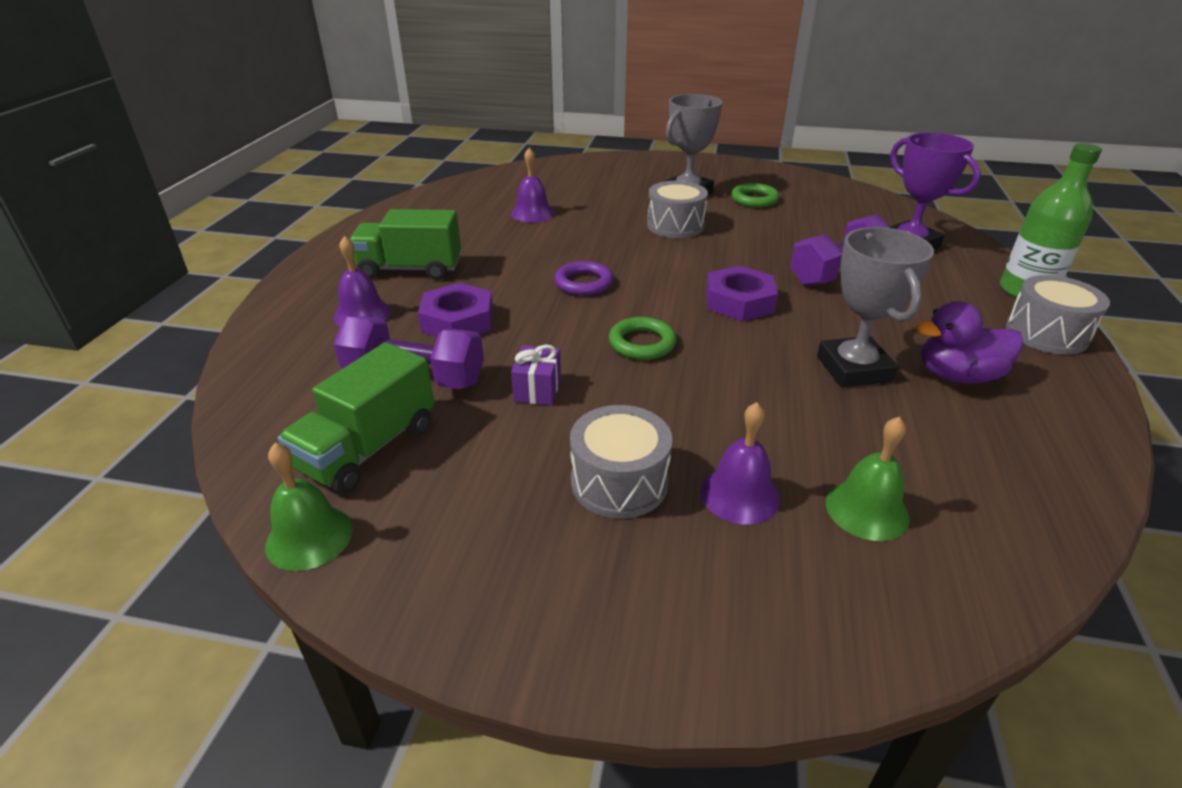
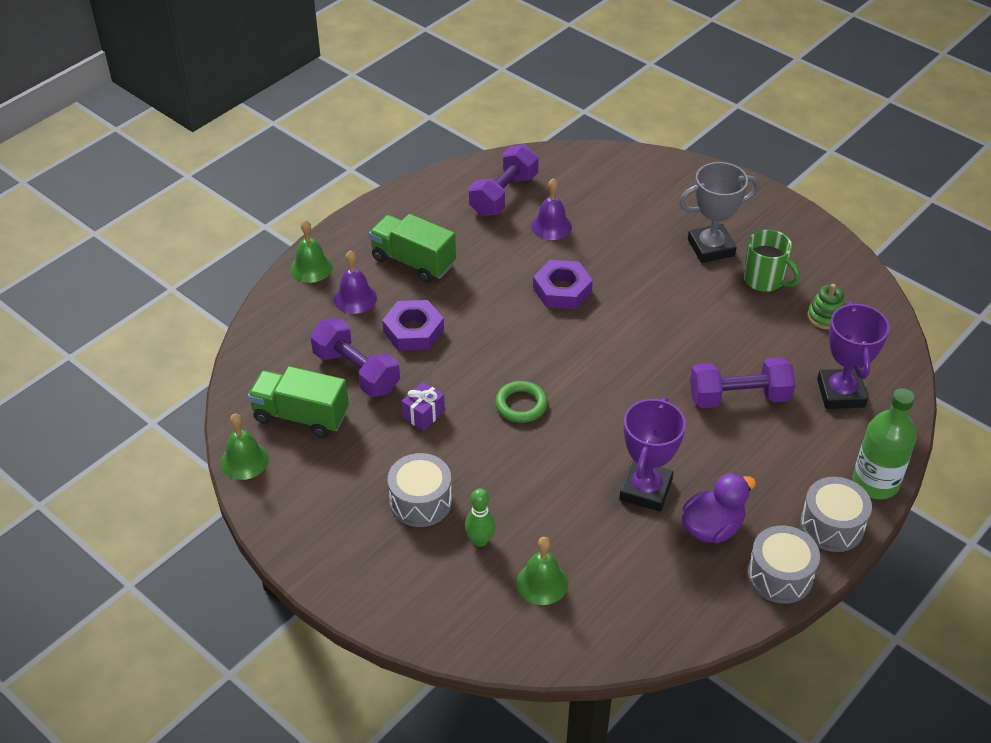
camera: 30 degrees right, 10 degrees up
(286, 305) = (311, 268): none -> green bell
(368, 448) = (301, 416): green truck -> green truck turned 45 degrees clockwise
(466, 206) = (503, 195): none -> purple dumbbell
(583, 283) = (528, 328): purple ring -> none
(675, 225) = (658, 288): grey drum -> grey drum (780, 576)
(739, 301) = (627, 395): purple nut -> purple nut (562, 290)
(739, 494) = (480, 540): purple bell -> green bowling pin
(754, 199) = (764, 280): green ring -> green mug
(829, 206) = (825, 317): none -> green stacking toy
(853, 369) = (645, 490): grey trophy -> purple trophy
(957, 376) = (712, 528): purple duck -> purple duck turned 120 degrees clockwise

